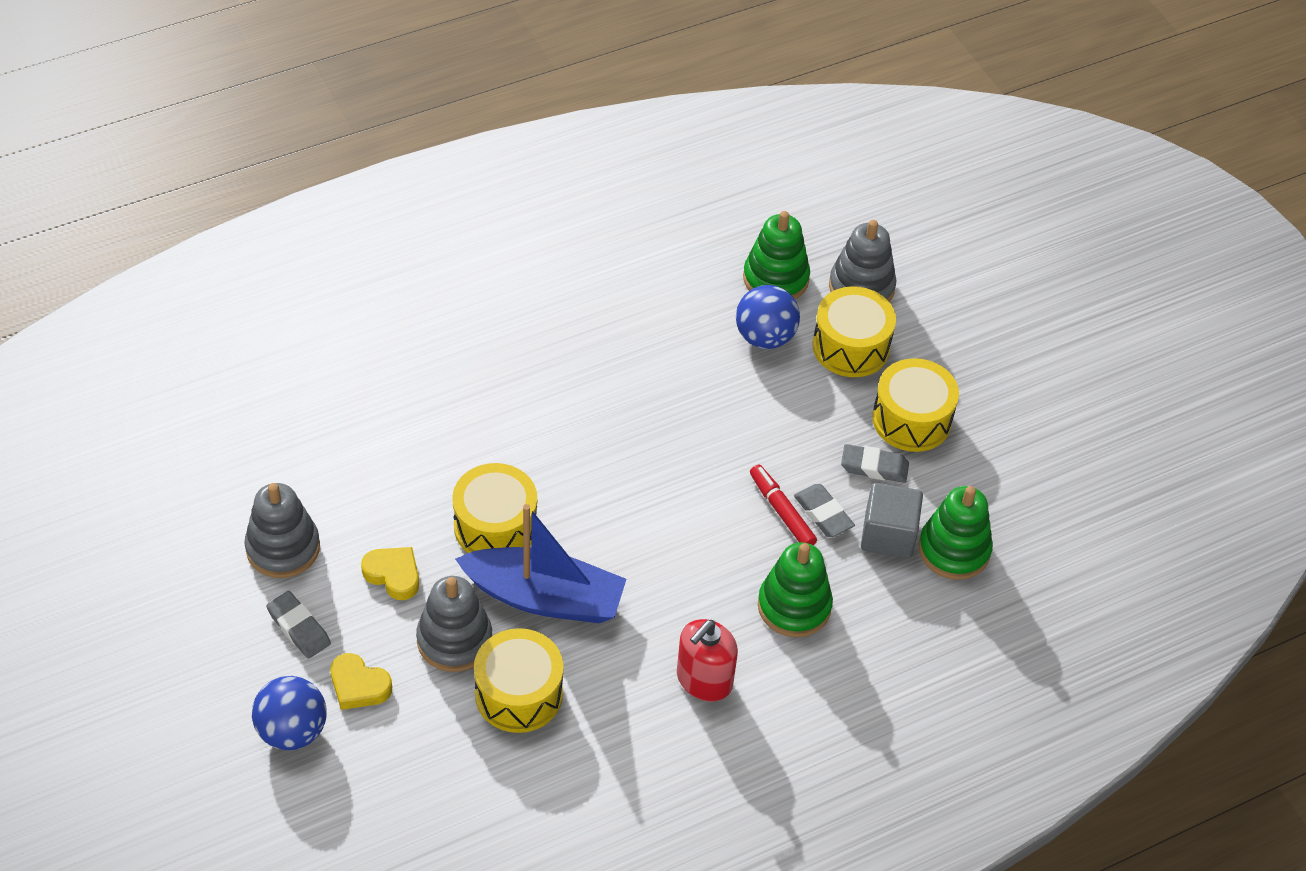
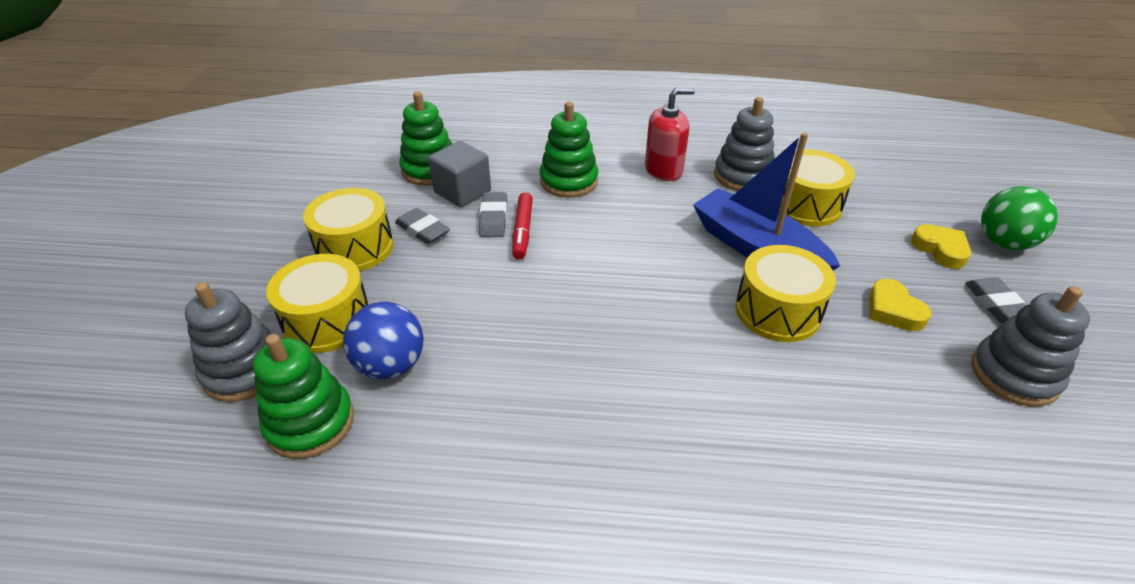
camera: 145 degrees left, 10 degrees down
(292, 731) = (1004, 243): blue ball -> green ball
(454, 640) = (847, 249): grey stacking toy -> grey stacking toy (742, 176)

